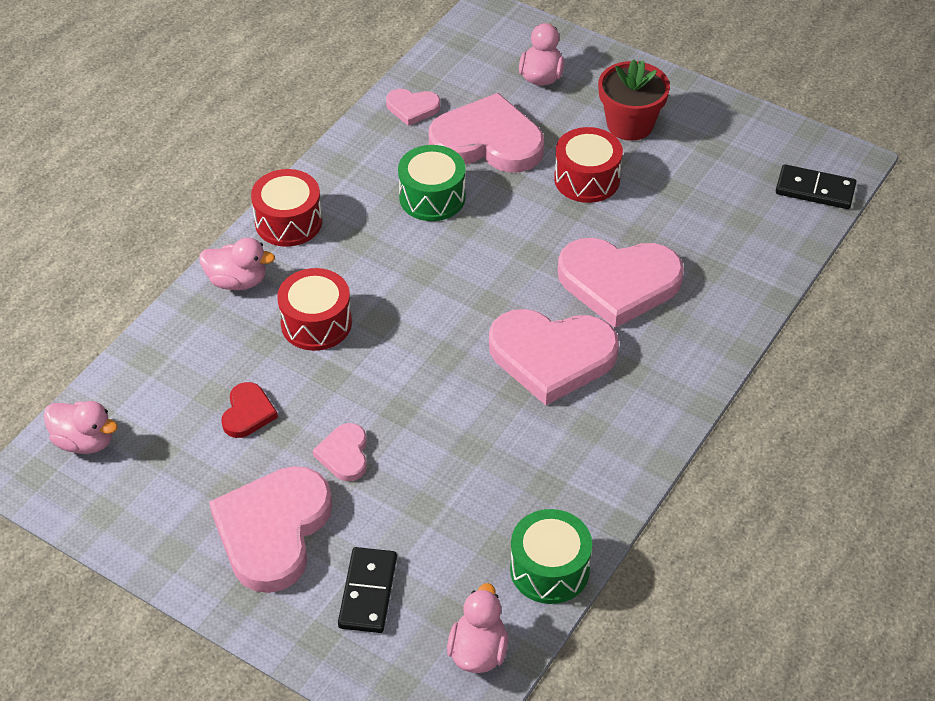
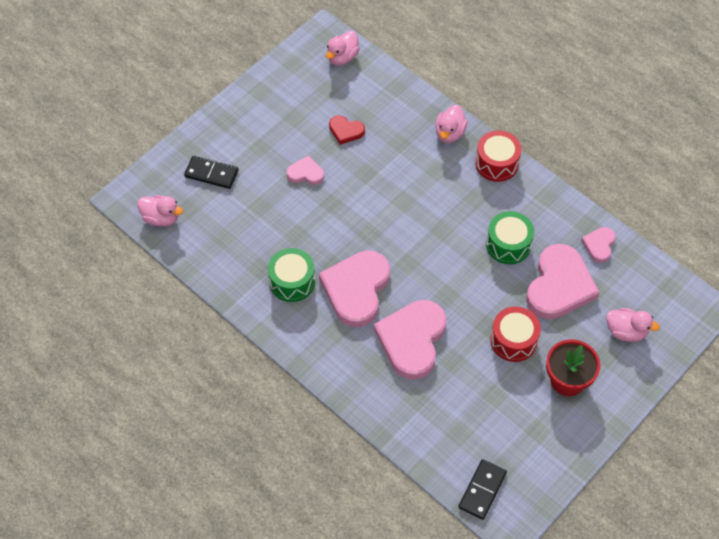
camera: 100 degrees right, 10 degrees up
(273, 530) = (262, 136): pink heart -> none
(316, 323) = (408, 169): red drum -> none
(549, 569) = (202, 260): green drum -> green drum (292, 281)

